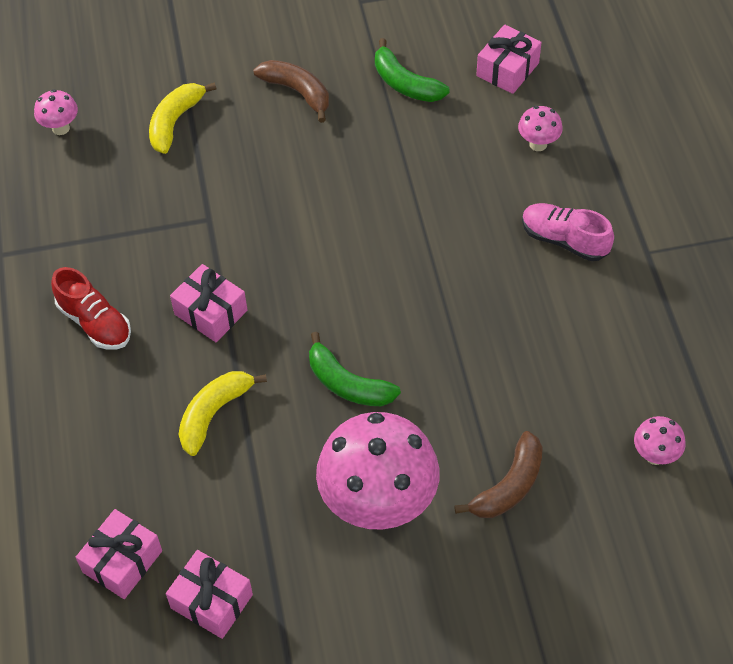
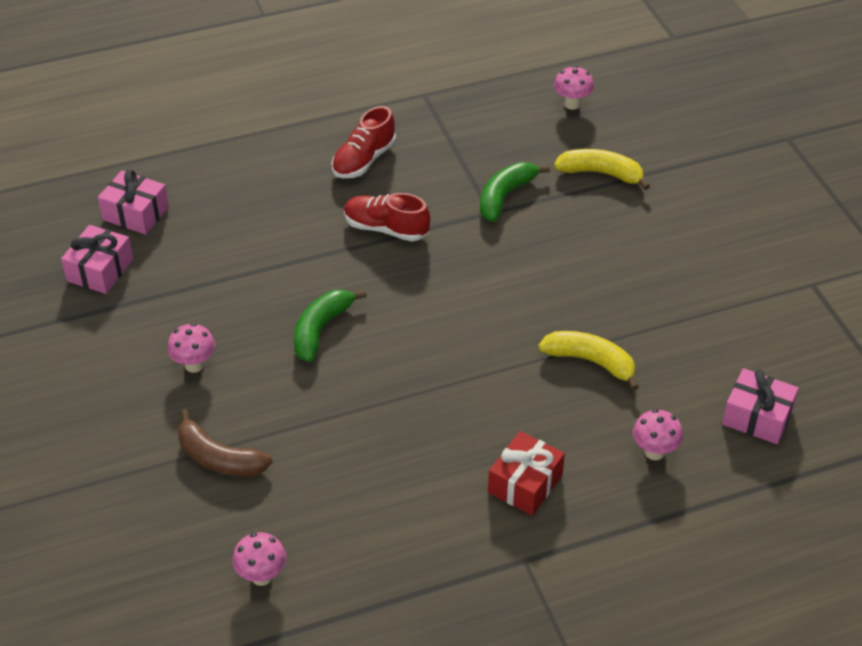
camera: 80 degrees right, 10 degrees down
(210, 312) = (386, 229): pink gift -> red shoe
(214, 414) = (279, 246): yellow banana -> yellow banana (591, 362)
(297, 92) = (666, 252): brown banana -> none
(378, 505) = (194, 365): pink mushroom -> pink mushroom, size x0.43
(405, 83) = (706, 333): green banana -> green banana (505, 196)
(564, 240) = (525, 484): pink shoe -> red gift

